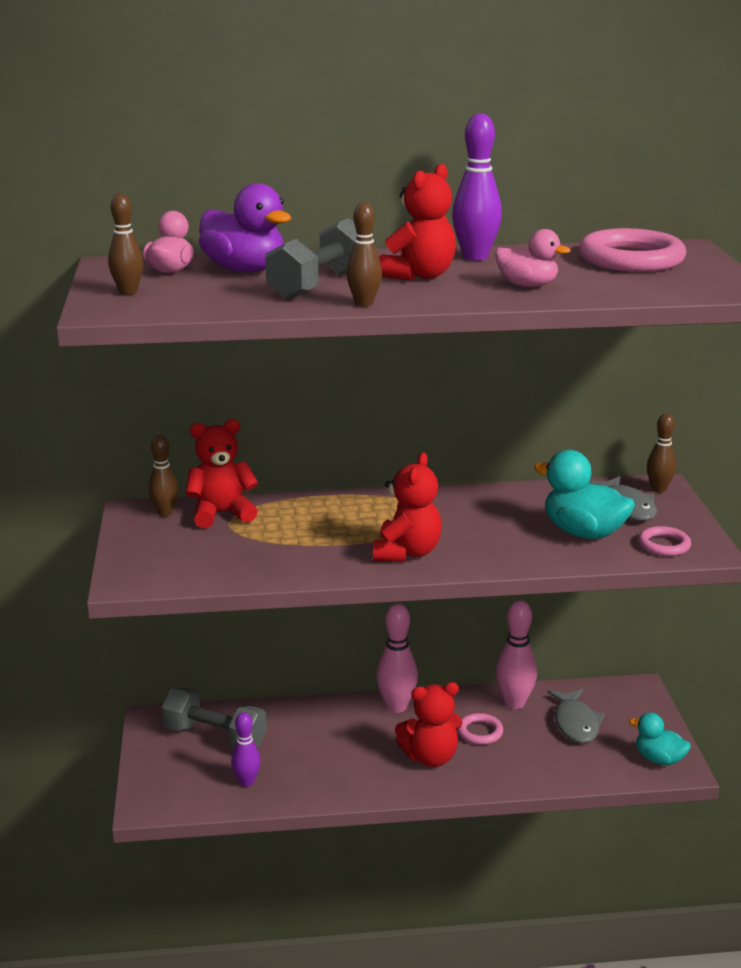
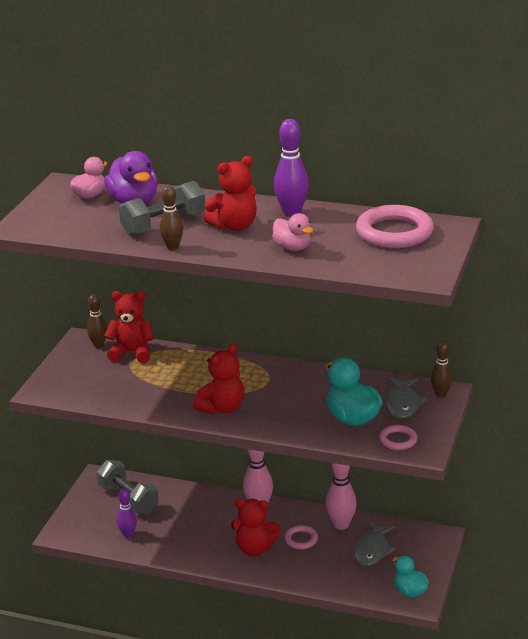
camera: 25 degrees right, 5 degrees up
(128, 292) = (48, 212): brown bowling pin -> none

